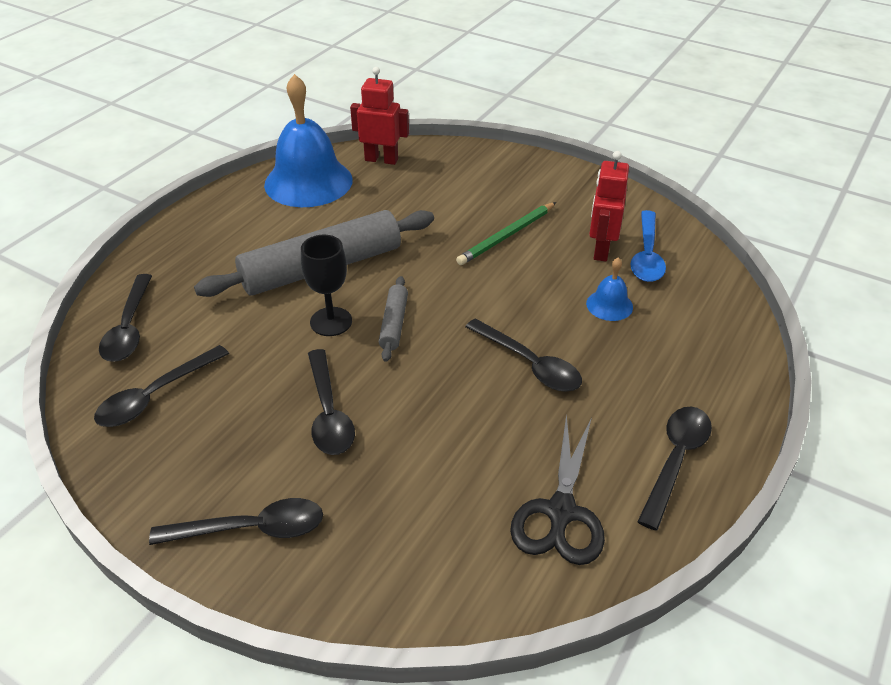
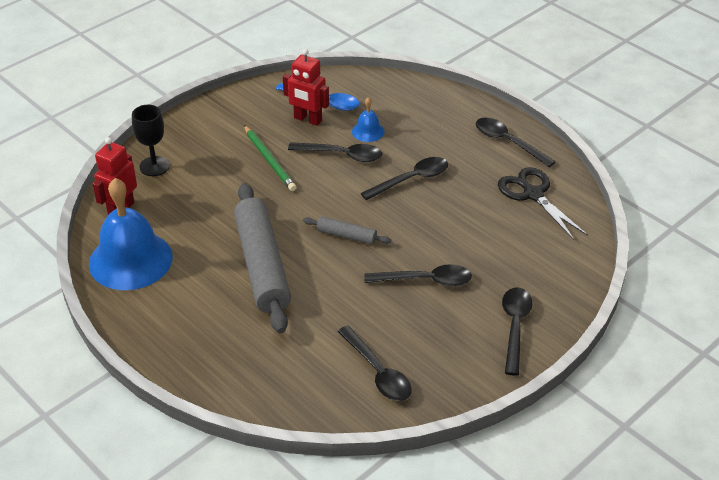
camera: 75 degrees left, 0 degrees up
(129, 328) = (291, 388): black spoon -> black spoon (342, 155)
(331, 322) = (331, 268): black goblet -> black goblet (154, 166)
(561, 512) = (533, 194): black scissors -> black scissors turned 150 degrees counterclockwise

